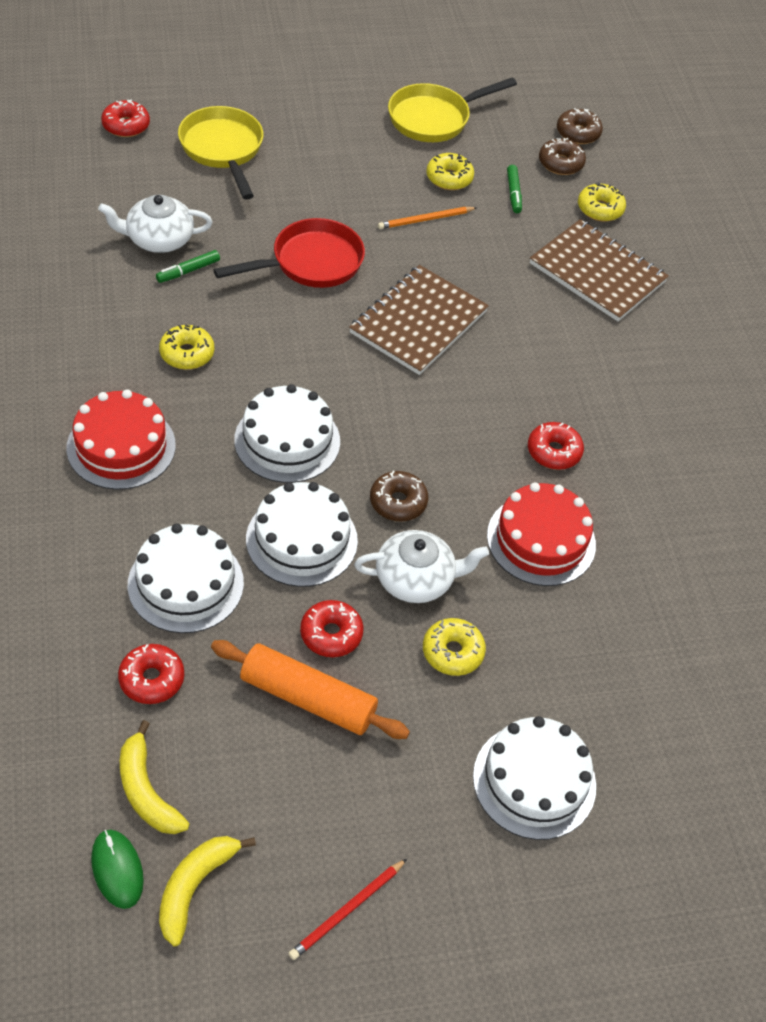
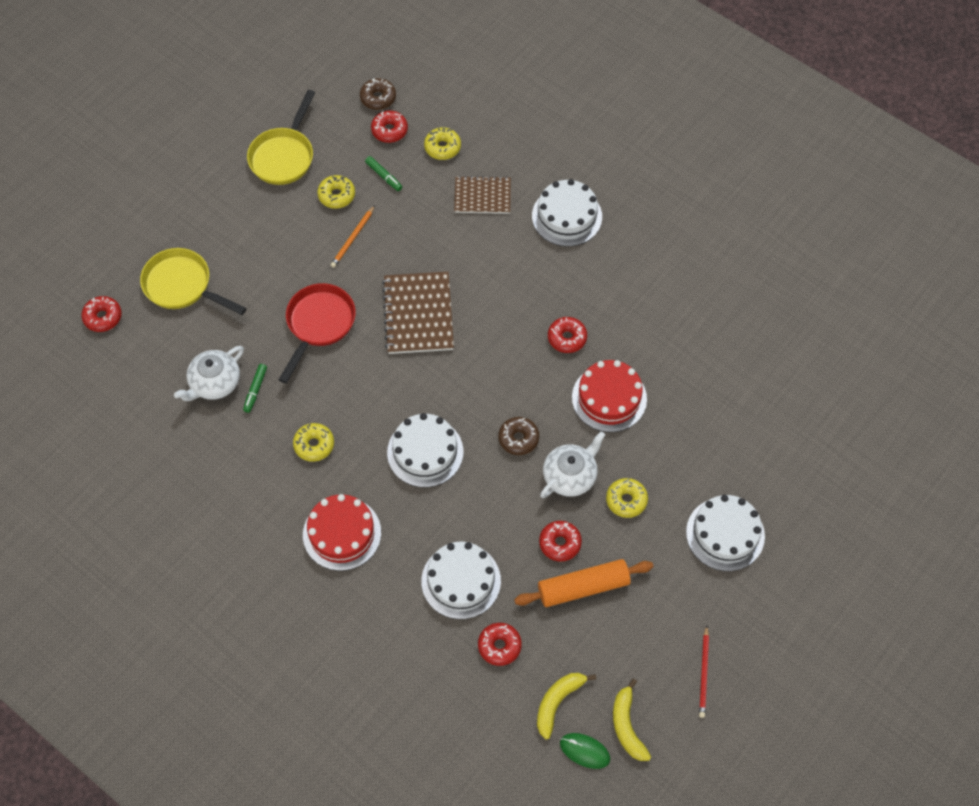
camera: 35 degrees left, 10 degrees up
(146, 791) = (557, 702): yellow banana -> yellow banana turned 105 degrees clockwise
(301, 540) = (492, 504): white cake -> white cake (567, 216)
(560, 163) = (389, 130): brown donut -> red donut
(597, 273) = (482, 196): brown notebook -> brown notebook, size x0.66

